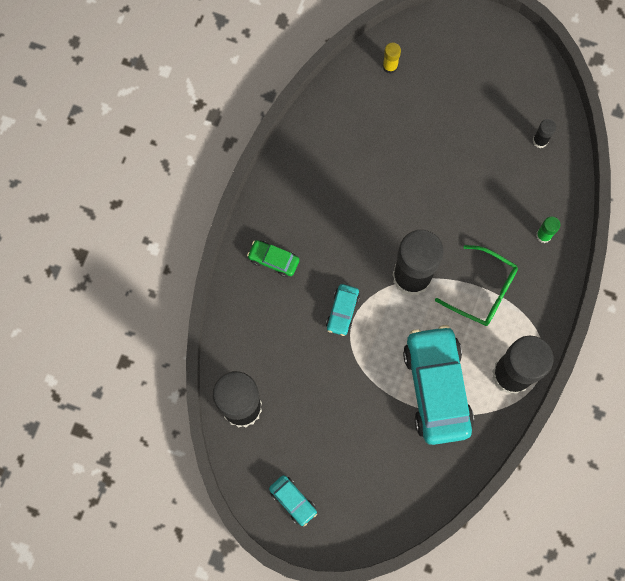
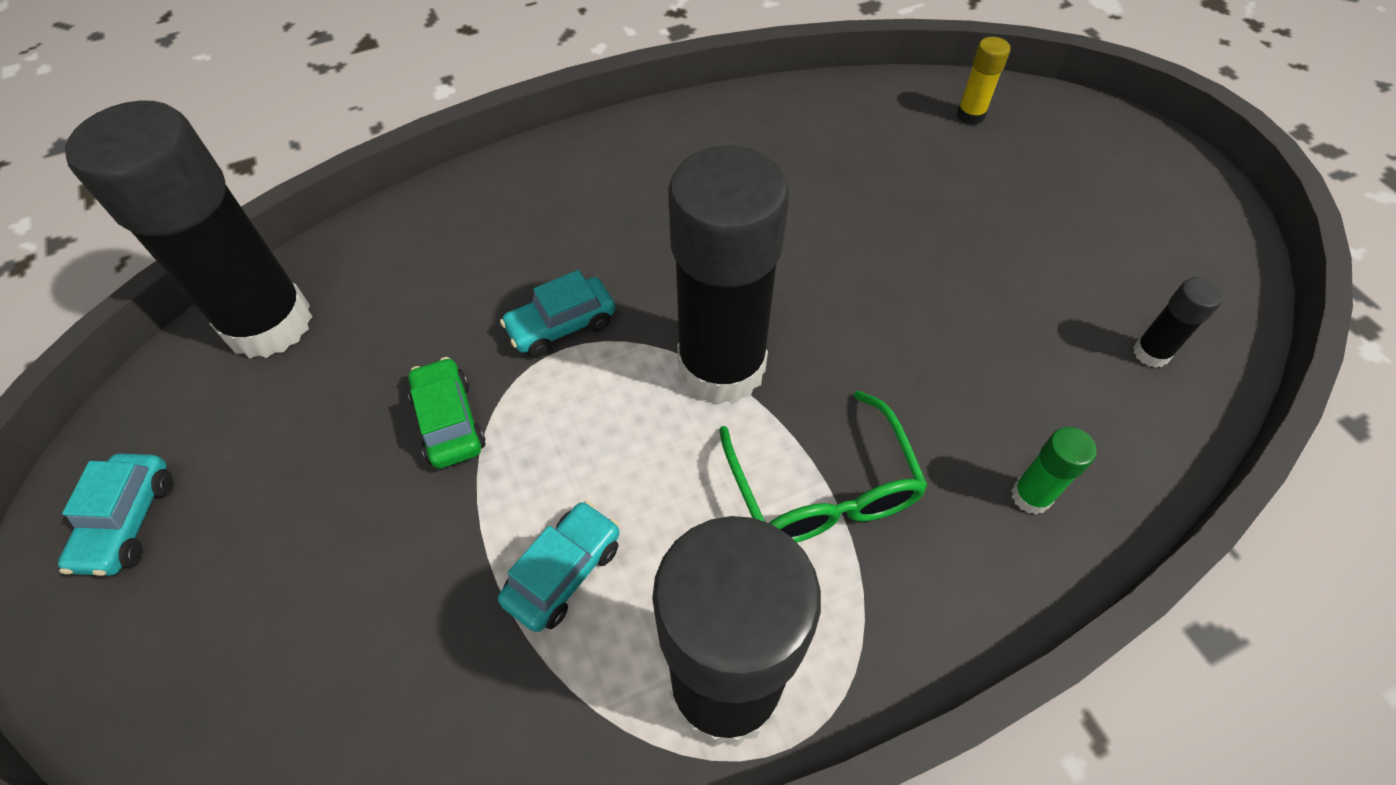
camera: 45 degrees right, 20 degrees down
(273, 260) = (554, 195): green car -> green car (449, 421)
(437, 387) = (564, 572): turquoise car -> turquoise car, size x0.45

